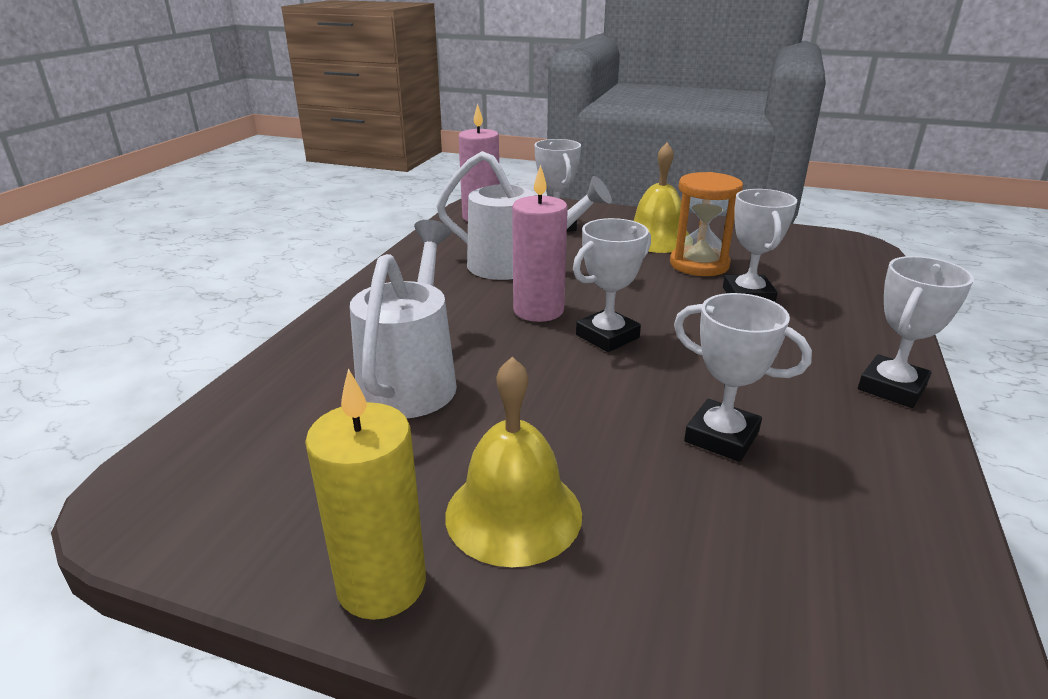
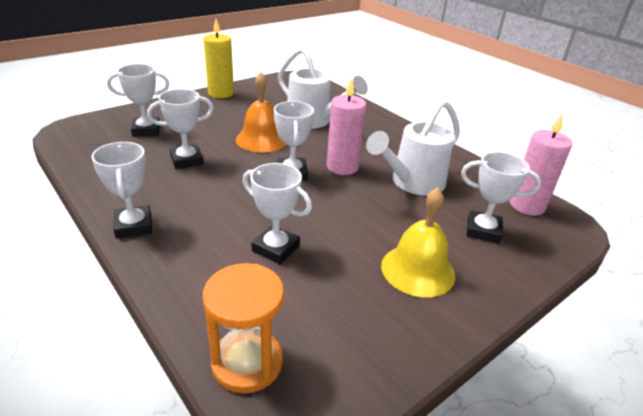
camera: 120 degrees right, 5 degrees up
(513, 513) = (216, 113): yellow bell -> none
(550, 400) = (261, 139): none -> orange bell
(699, 264) = (345, 259): orange hourglass -> orange hourglass (247, 362)
(722, 569) = (146, 130): none -> white trophy

